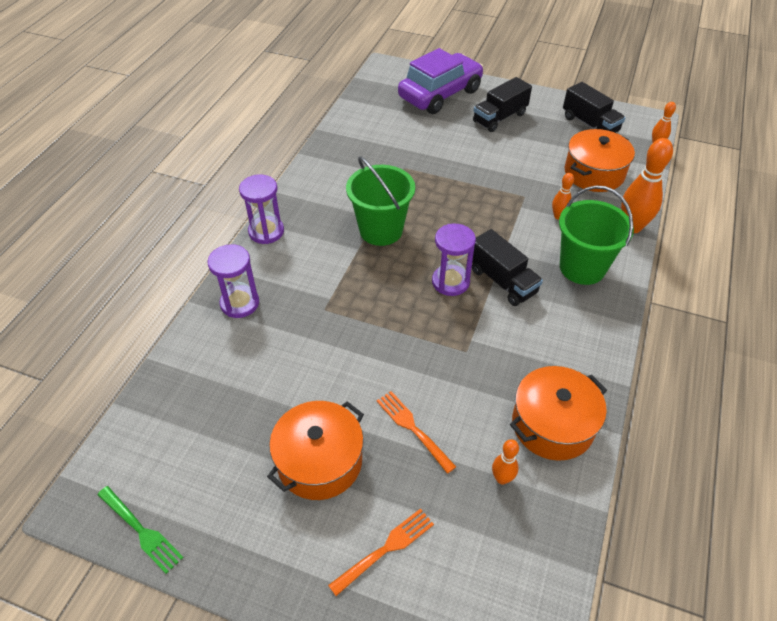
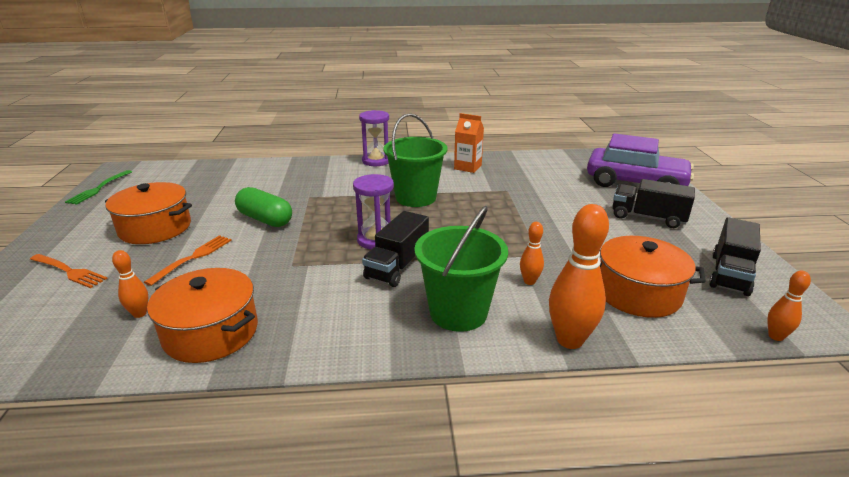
camera: 65 degrees right, 20 degrees down
(240, 303) = (298, 170): purple hourglass -> none
(336, 172) = (467, 167): none -> orange carton
(358, 356) = (265, 219): none -> green capsule

